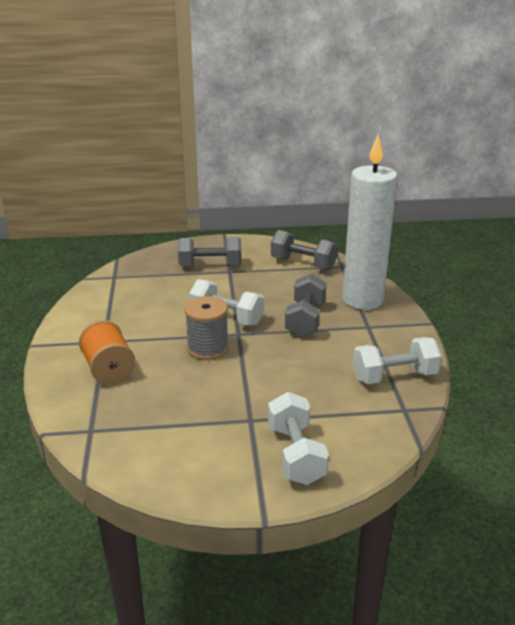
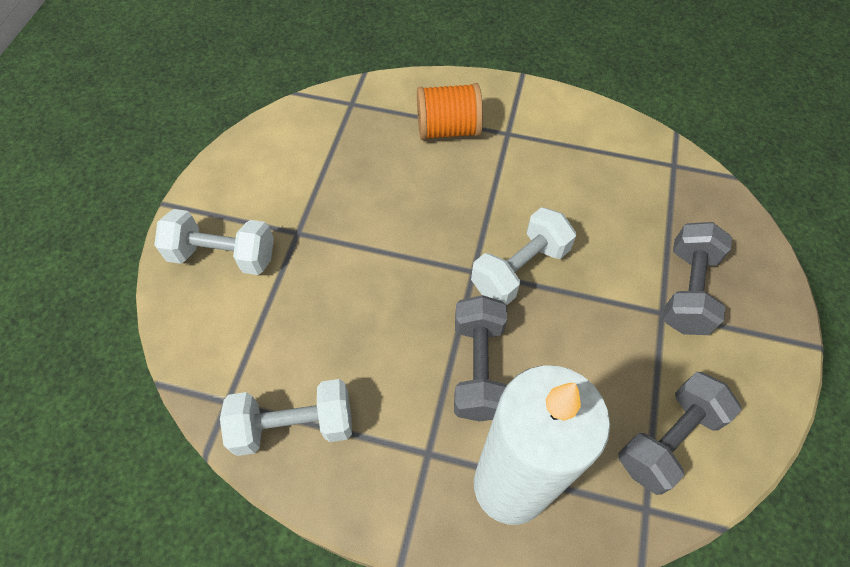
camera: 110 degrees right, 30 degrees up
(208, 348) = (452, 228): grey spool -> none
(305, 320) = (478, 368): grey dumbbell -> grey dumbbell turned 60 degrees clockwise
(394, 376) = (294, 425): white dumbbell -> white dumbbell turned 75 degrees clockwise

